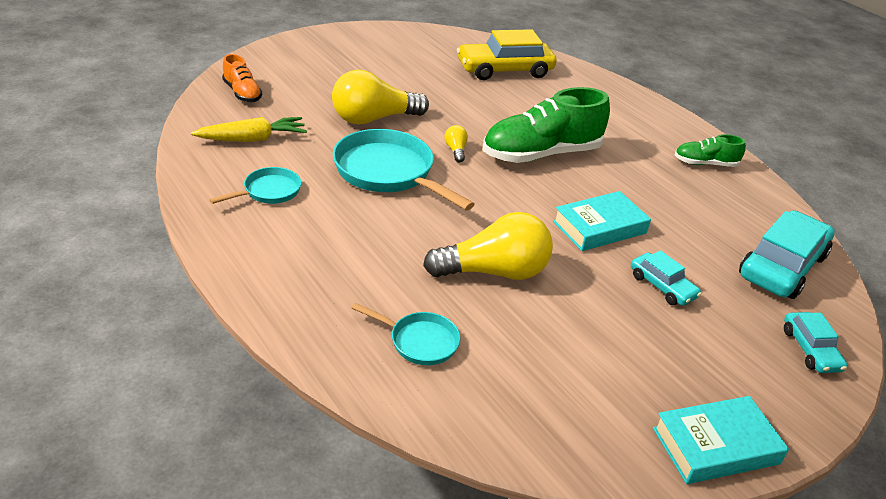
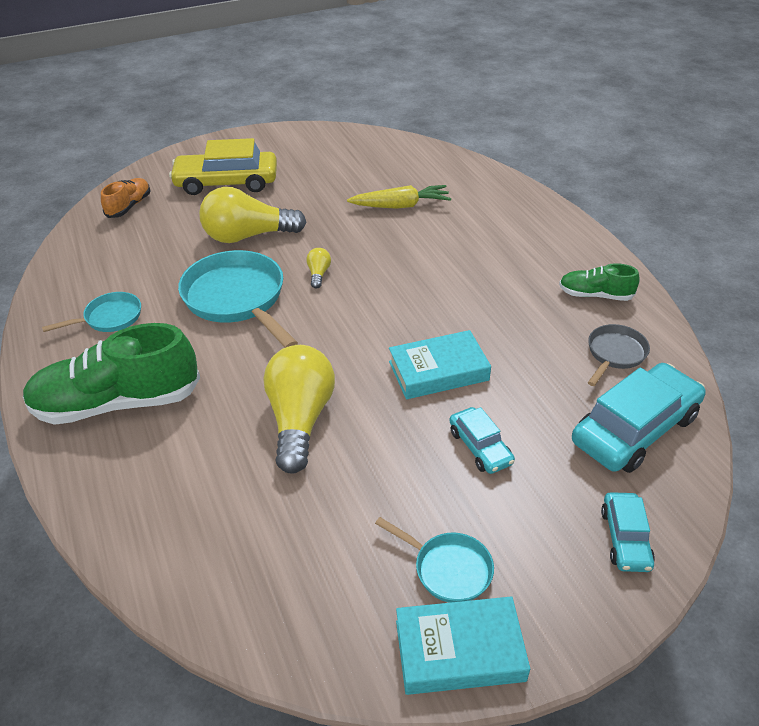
camera: 15 degrees right, 5 degrees up
(242, 93) = (129, 206): orange shoe -> orange shoe turned 135 degrees counterclockwise
(252, 139) = (118, 258): yellow carrot -> yellow carrot (401, 206)
(419, 341) = (189, 497): turquoise pan -> turquoise pan (448, 569)
(494, 272) = (300, 420): yellow light bulb -> yellow light bulb turned 90 degrees counterclockwise
(504, 70) = (411, 178): yellow car -> yellow car (226, 182)
(541, 154) = (410, 280): green shoe -> green shoe (117, 403)
(741, 209) = (614, 354): none -> grey pan

